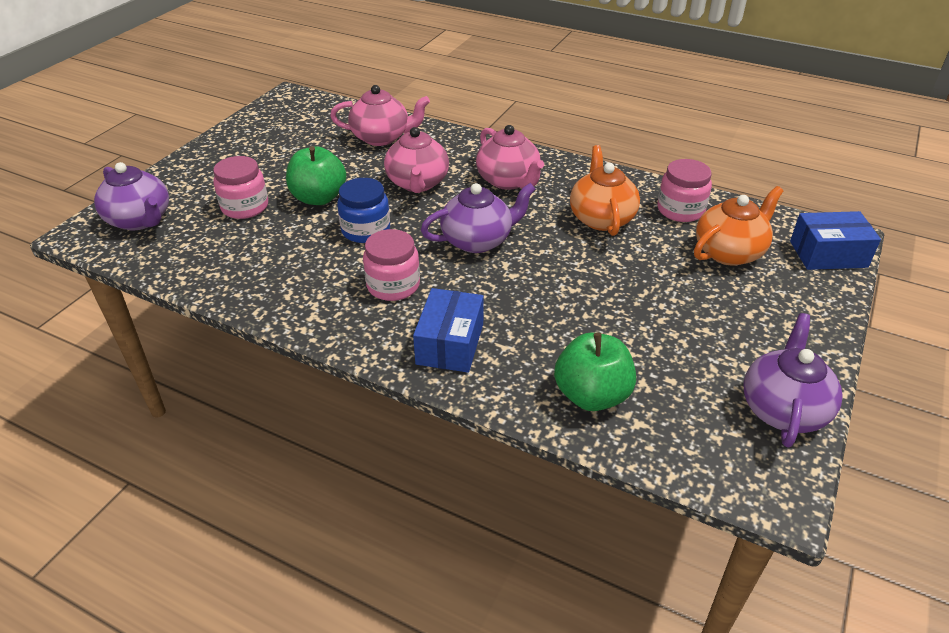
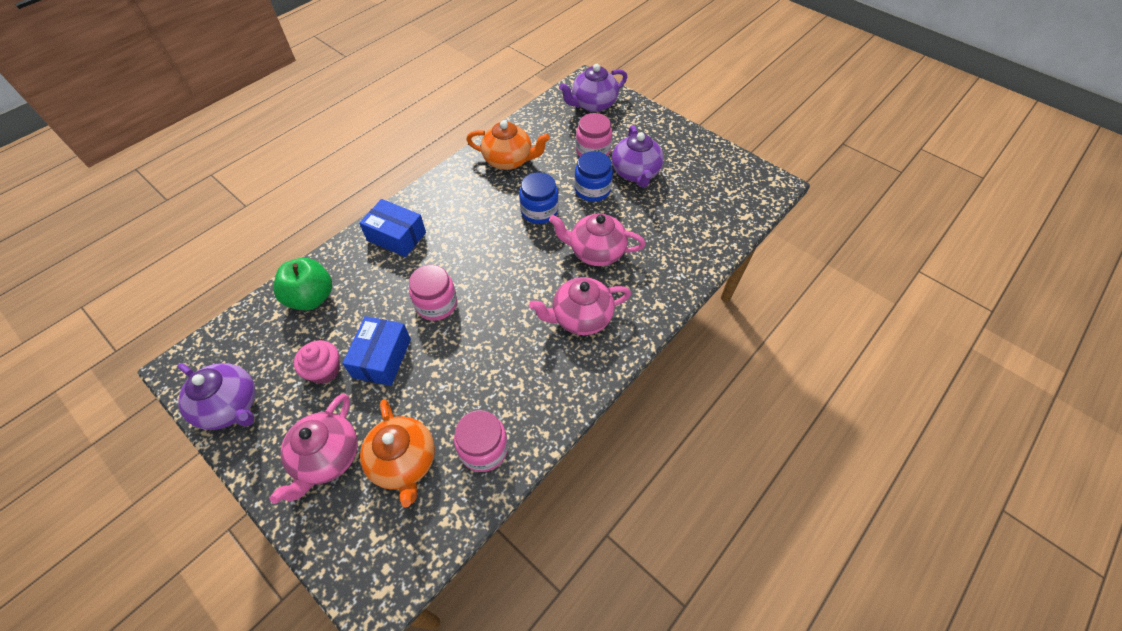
camera: 105 degrees right, 15 degrees up
(319, 198) = (592, 190): green apple -> blue jar
(382, 137) = (681, 239): pink teapot -> pink teapot (327, 458)
(393, 285) = (468, 217): pink jar -> pink jar (436, 304)
(478, 240) = (500, 275): purple teapot -> purple teapot (635, 173)
(601, 218) = (496, 373): orange teapot -> orange teapot (509, 160)
(681, 342) = (324, 370): none -> pink cupcake
(828, 254) = (358, 560): blue box -> blue box (382, 358)

